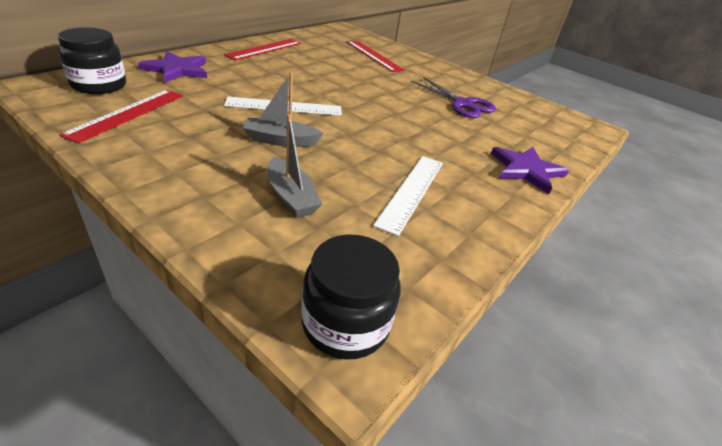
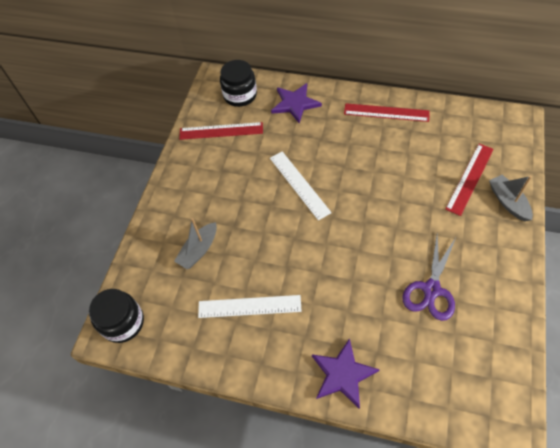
camera: 75 degrees right, 20 degrees up
(281, 141) = (252, 210): grey boat -> grey boat (508, 202)

